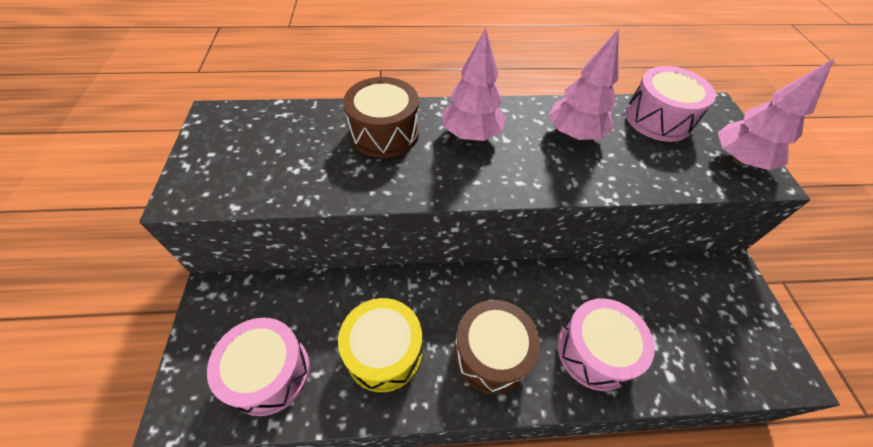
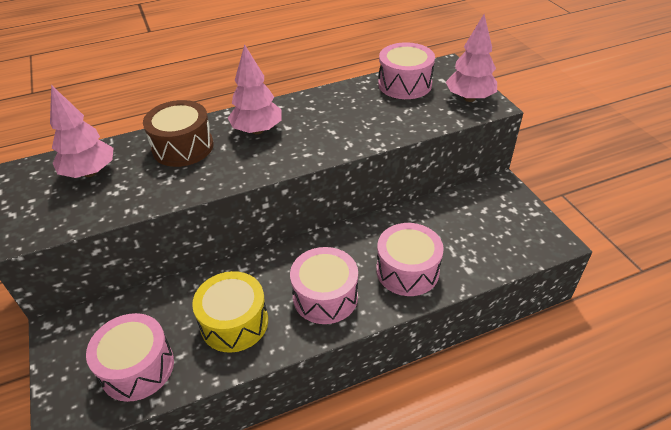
camera: 15 degrees left, 10 degrees down
(491, 353) = (325, 296): brown drum -> pink drum
(574, 134) = (341, 110): pink tree -> pink tree (90, 172)

